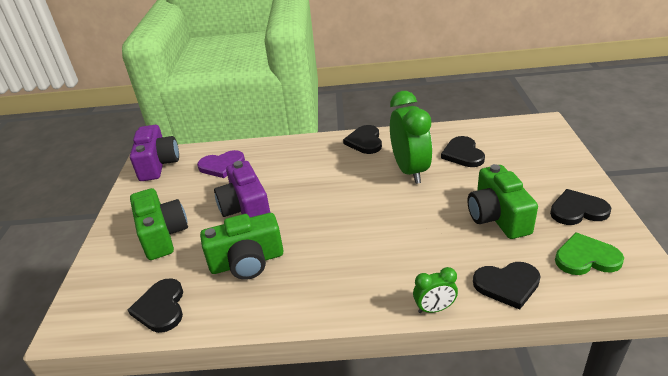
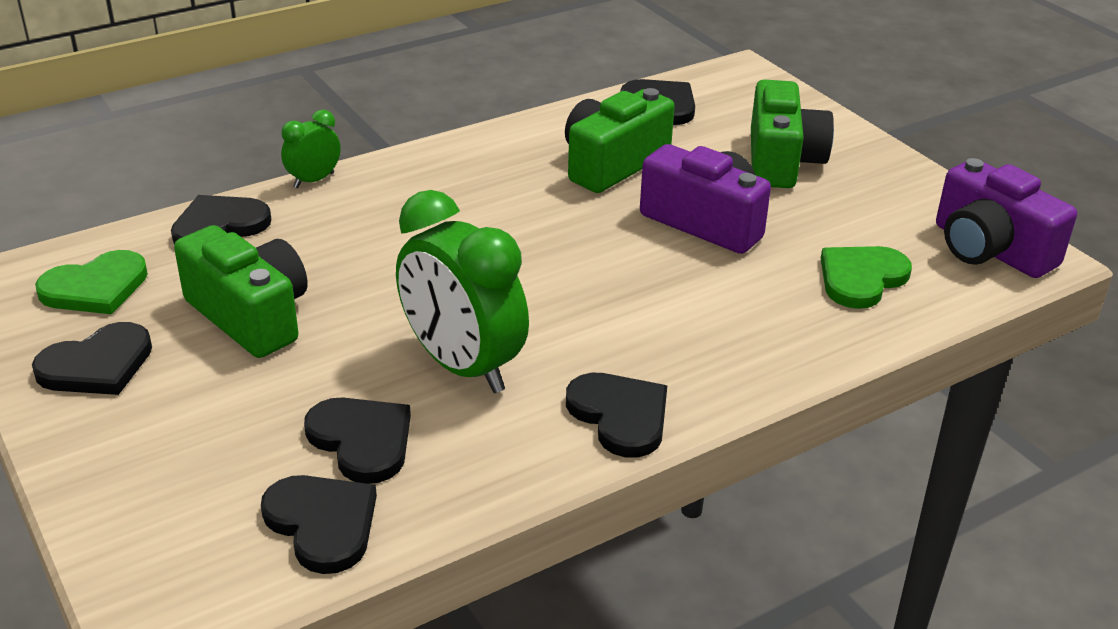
camera: 145 degrees right, 0 degrees up
(162, 235) = (782, 161): green camera -> green camera turned 120 degrees counterclockwise
(222, 166) = (861, 278): purple heart -> green heart
(486, 134) = (322, 524): none -> black heart

